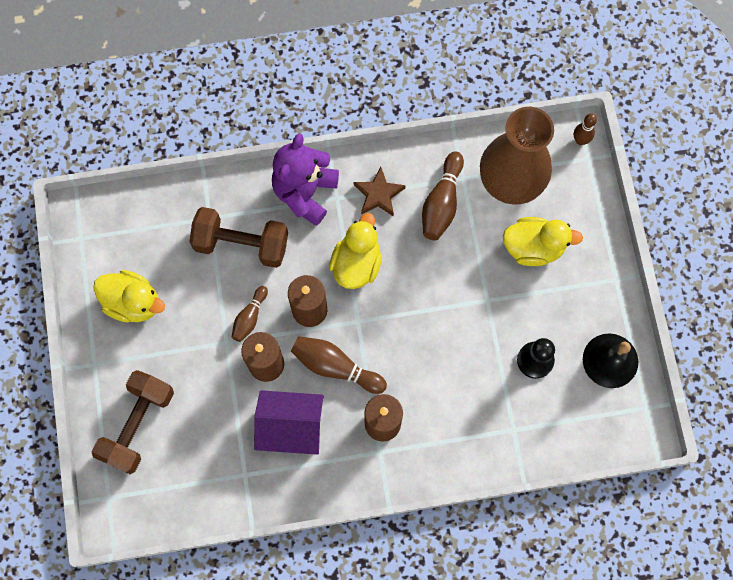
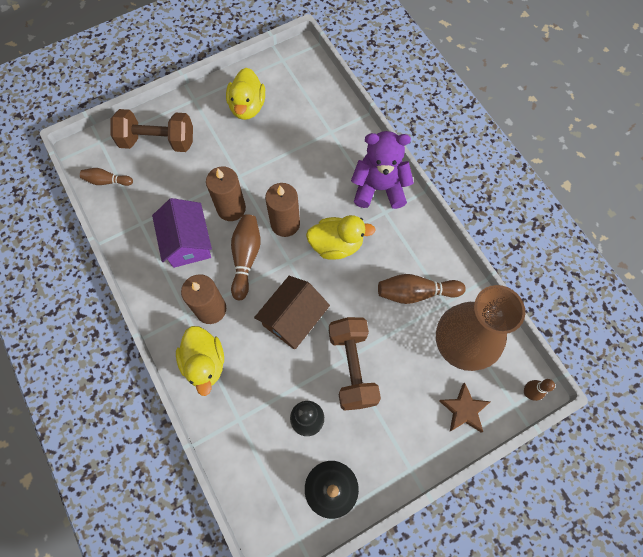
camera: 70 degrees right, 5 degrees down
(241, 244) = (319, 159): brown dumbbell -> brown dumbbell (352, 367)
(250, 317) = (264, 184): brown bowling pin -> brown bowling pin (107, 181)
(378, 194) = (401, 241): brown star -> brown star (464, 410)
(425, 338) = (293, 319): none -> brown house
(533, 247) = (409, 383): yellow duck -> yellow duck (205, 363)

